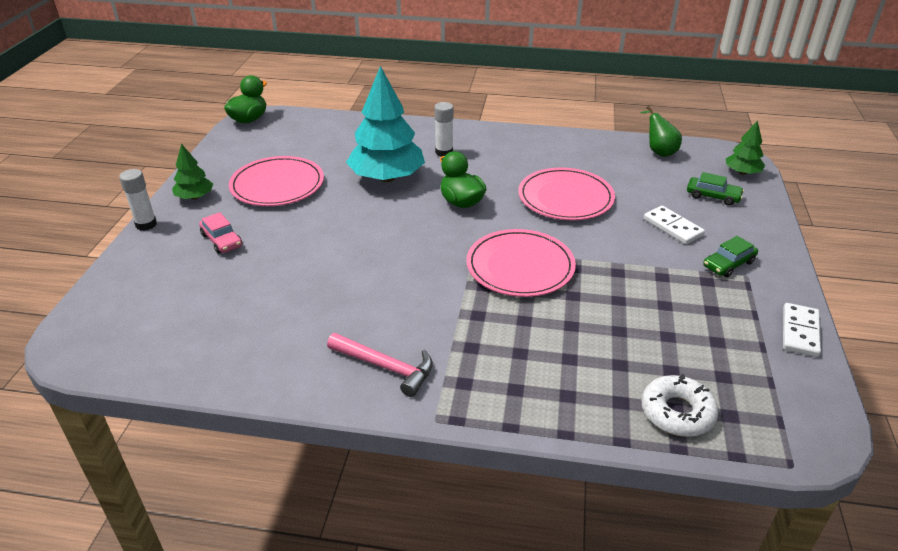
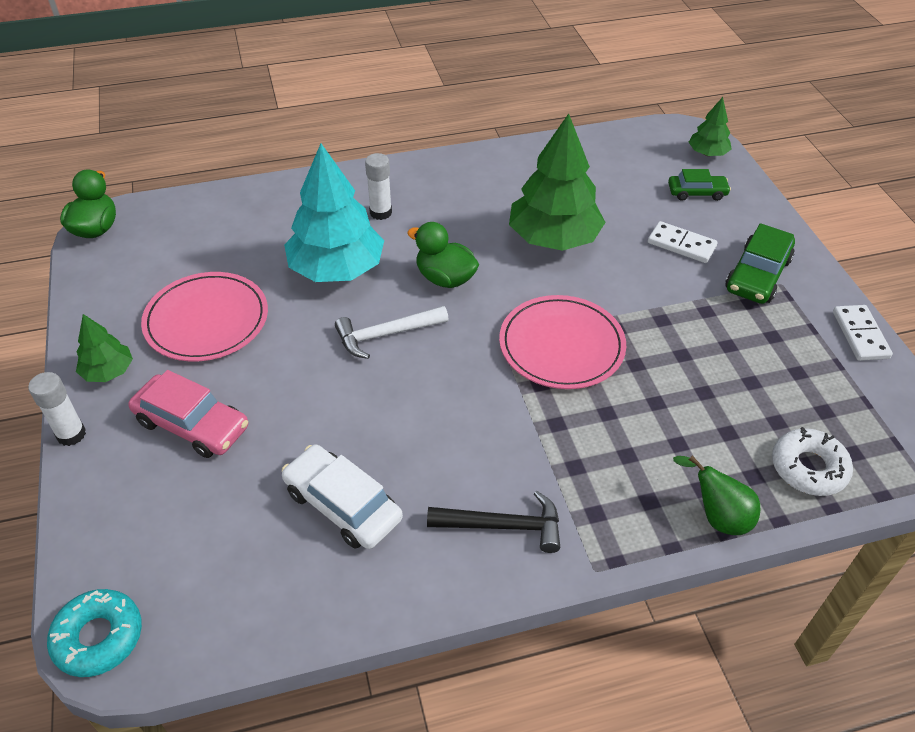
camera: 25 degrees left, 10 degrees up
(72, 339) = (98, 637): none -> turquoise donut
(222, 240) = (192, 424): pink car -> pink car, size x1.58
(282, 316) = (342, 505): none -> white car
(385, 367) = (503, 526): pink hammer -> black hammer
(391, 224) = (386, 334): none -> white hammer
(565, 198) = (553, 238): pink plate -> green tree
(658, 151) = (612, 147): green pear -> green pear (717, 516)
(728, 264) = (757, 275): green car -> green car, size x1.58

